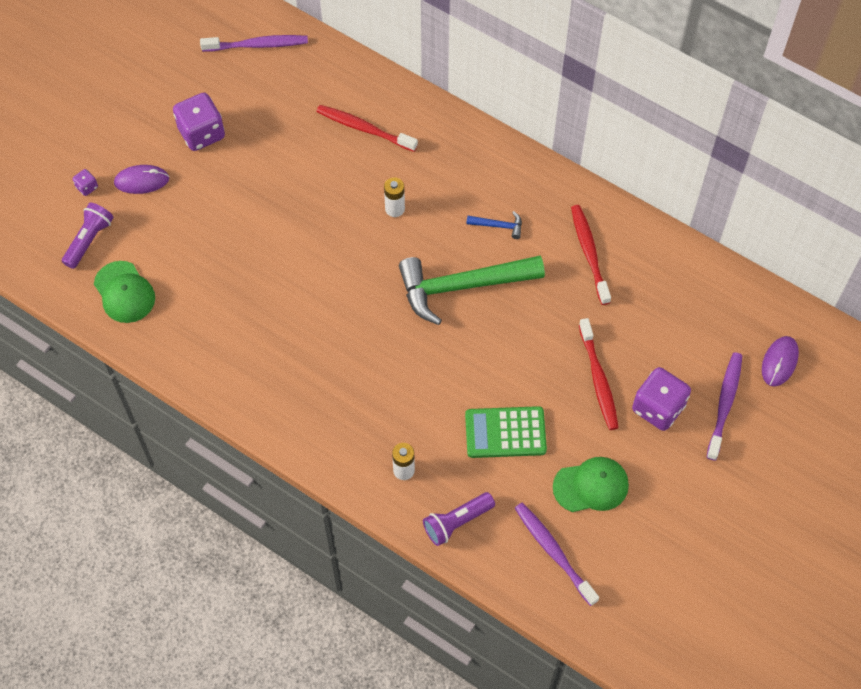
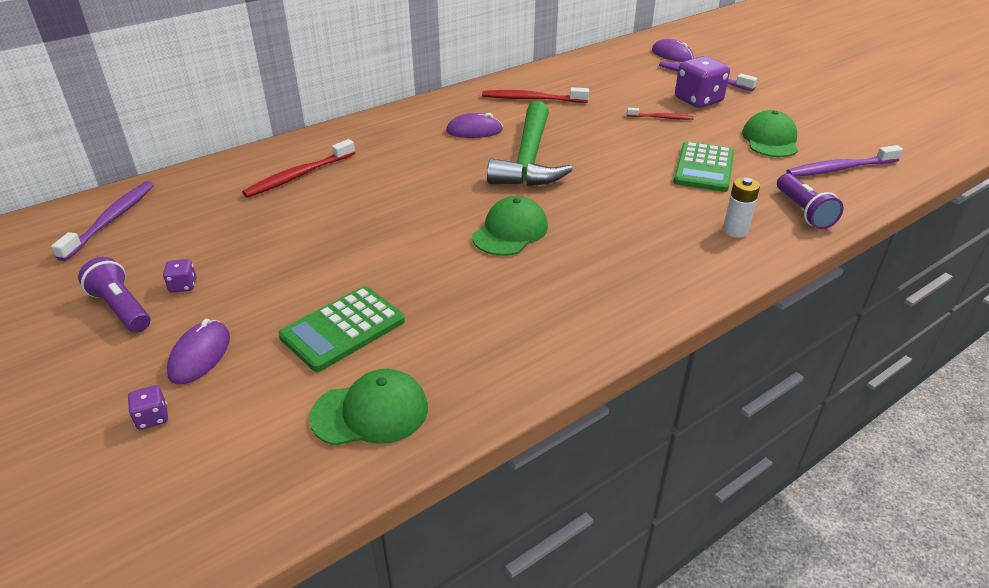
camera: 70 degrees left, 25 degrees down
(89, 240) = (248, 435): purple flashlight -> purple flashlight (122, 308)
(190, 245) = (343, 329): none -> green calculator
(201, 133) = (183, 286): purple dice -> purple dice, size x0.45
(340, 307) = (510, 231): none -> green cap
(395, 209) = (412, 177): white battery -> none
(498, 226) = (474, 130): blue hammer -> purple mouse
(598, 379) = (661, 118): red toothbrush -> red toothbrush, size x0.59

